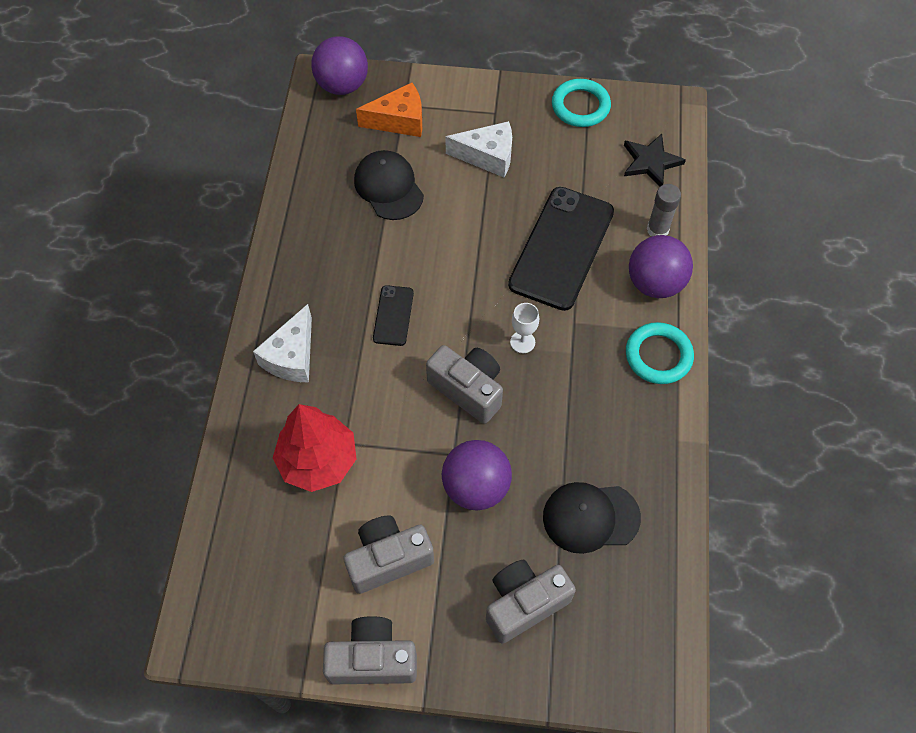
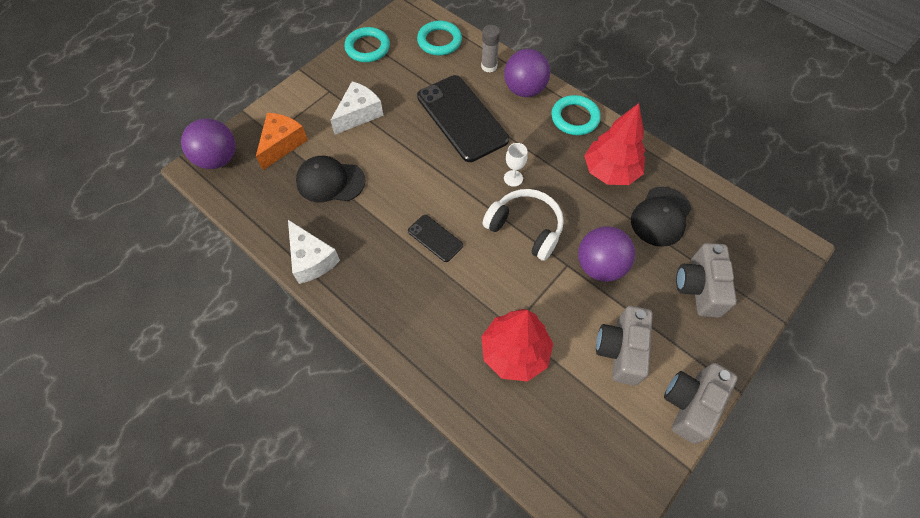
camera: 55 degrees left, 0 degrees up
(292, 356) = (417, 321): white cheese -> white cheese (312, 259)
(468, 389) = (525, 228): grey camera -> white headphones
(611, 432) = (610, 171): none -> red tree
(650, 162) = (439, 41): black star -> turquoise ring

